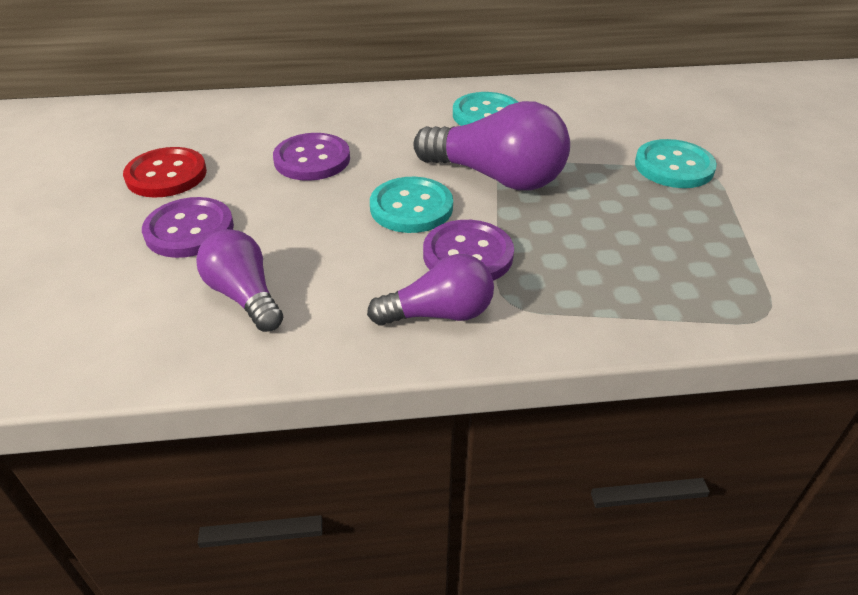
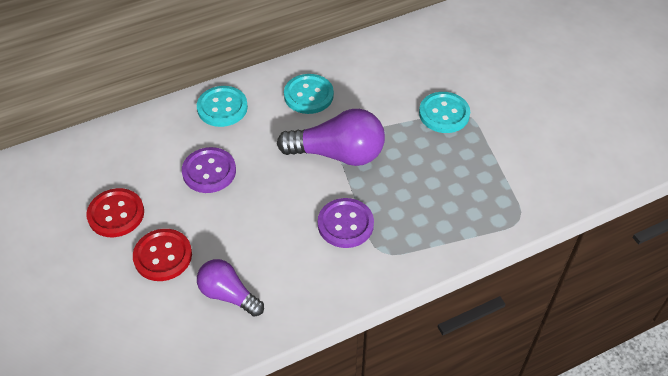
camera: 20 degrees left, 10 degrees up
(189, 230) = (163, 256): purple button -> red button
(411, 207) = (295, 196): turquoise button -> turquoise button (222, 108)
(439, 314) = (347, 272): purple light bulb -> none

